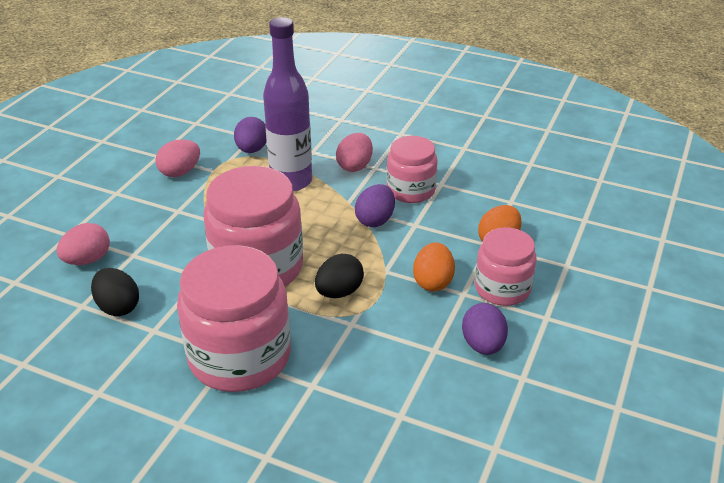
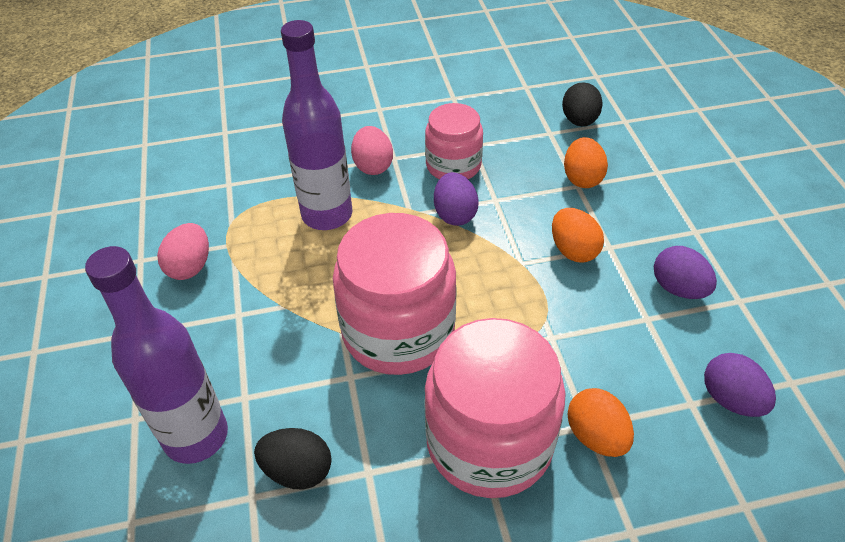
camera: 35 degrees left, 10 degrees up
(87, 260) = (196, 436): pink egg -> purple bottle
(252, 150) = (244, 199): purple egg -> purple egg (731, 399)
(310, 394) = (596, 436): none -> orange egg
(339, 292) = (505, 310): black egg -> black egg (579, 121)
(502, 288) = (634, 223): pink jar -> none

